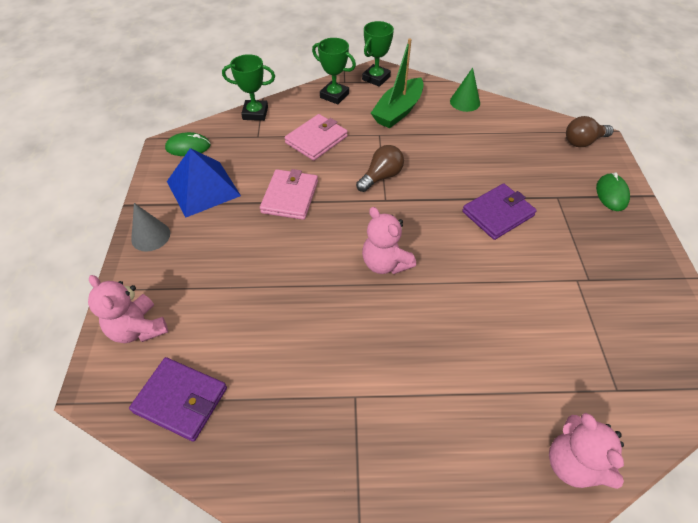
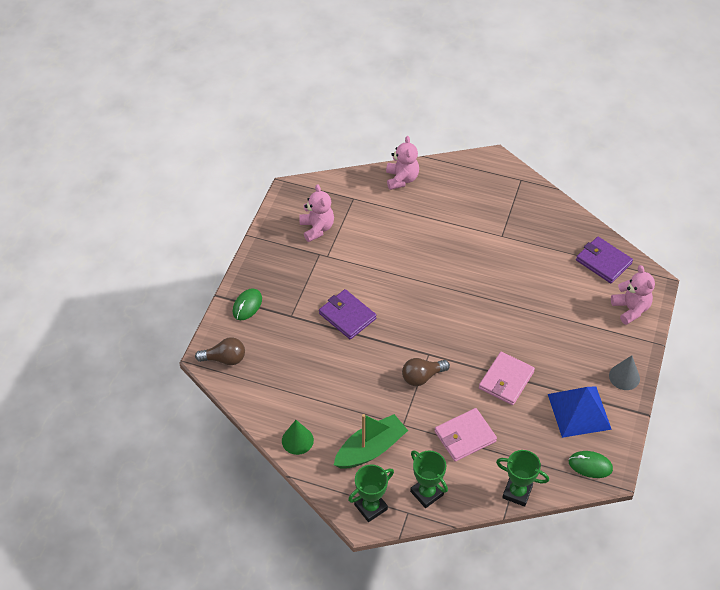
camera: 160 degrees left, 0 degrees up
(385, 263) = (451, 304): pink teddy bear -> pink teddy bear (317, 228)
(498, 213) = (347, 316): purple wallet -> purple wallet turned 60 degrees clockwise

